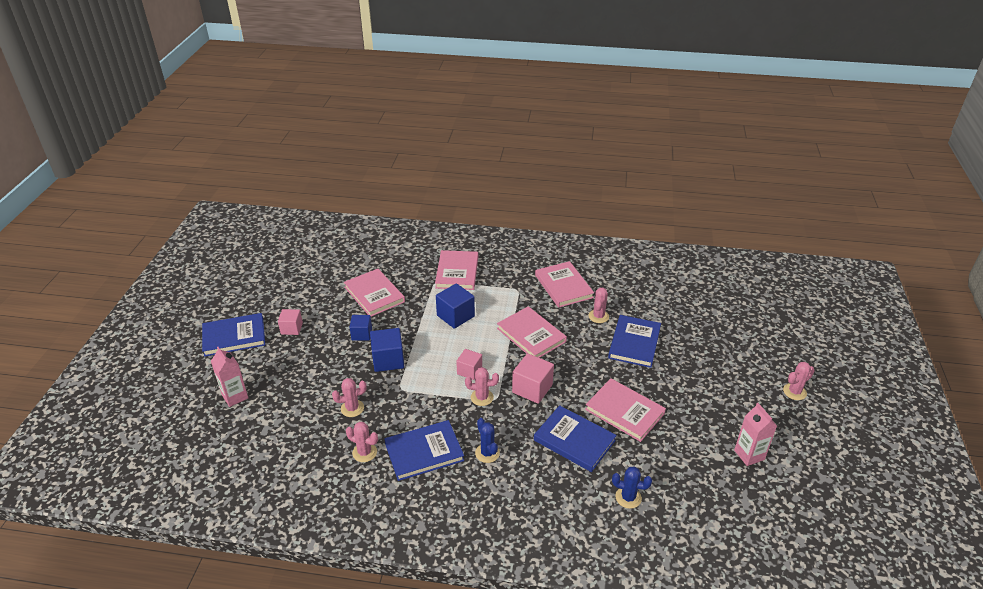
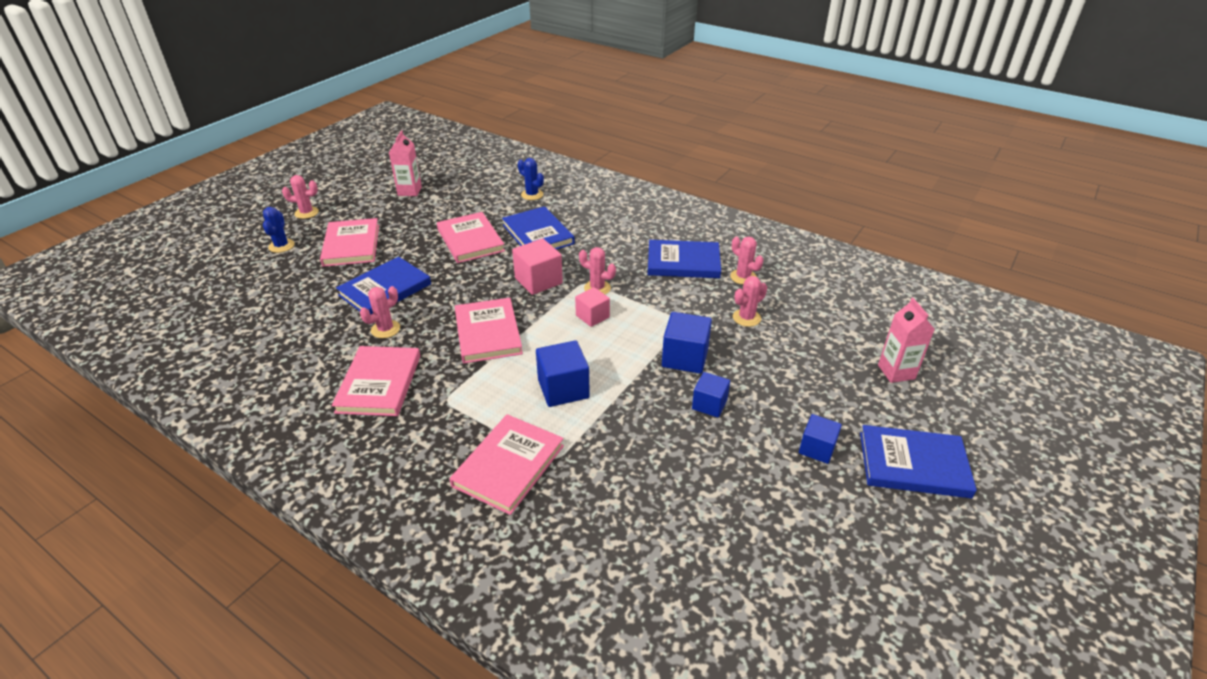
camera: 155 degrees left, 0 degrees up
(291, 328) = (817, 448): pink cube -> blue cube
(352, 408) = (746, 318): pink cactus -> pink cactus turned 45 degrees counterclockwise
(374, 294) = (667, 468): pink book -> pink book (351, 245)
(487, 453) = (624, 246): blue cactus -> blue cactus (281, 246)

